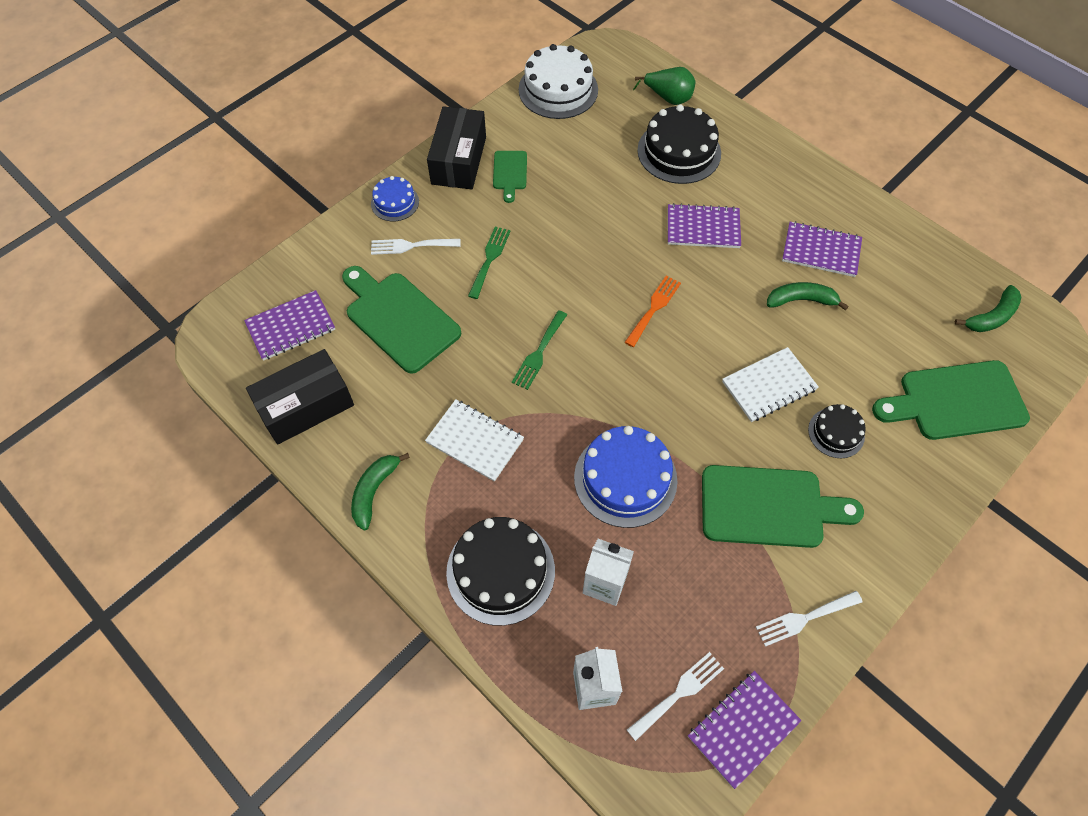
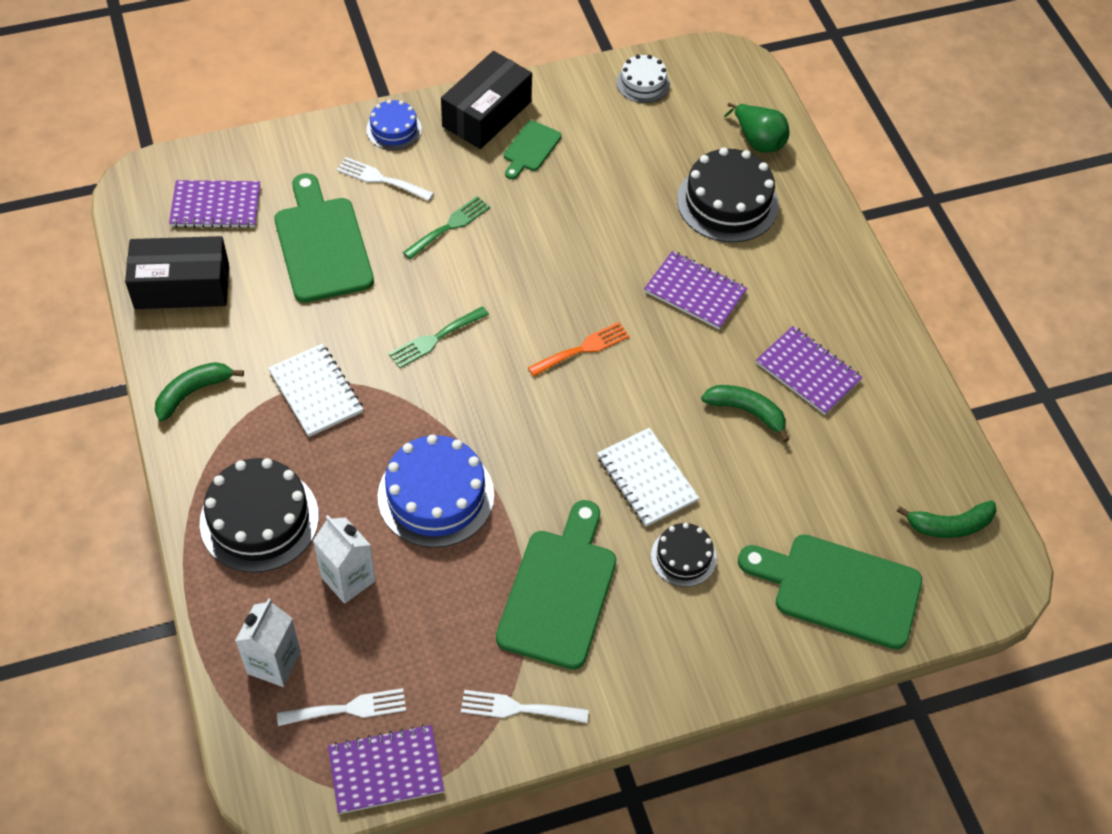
camera: 25 degrees right, 5 degrees down
(558, 89) = (643, 83): white cake -> white cake, size x0.56
(769, 386) = (647, 478): white notebook -> white notebook turned 60 degrees clockwise
(769, 507) = (559, 591): green cutting board -> green cutting board turned 105 degrees counterclockwise

